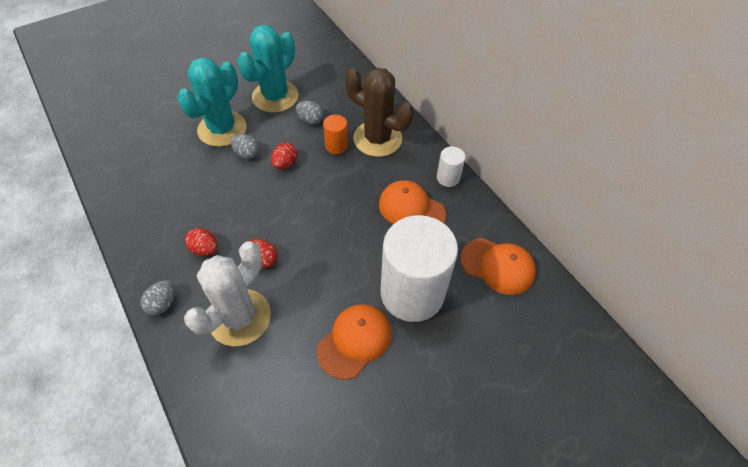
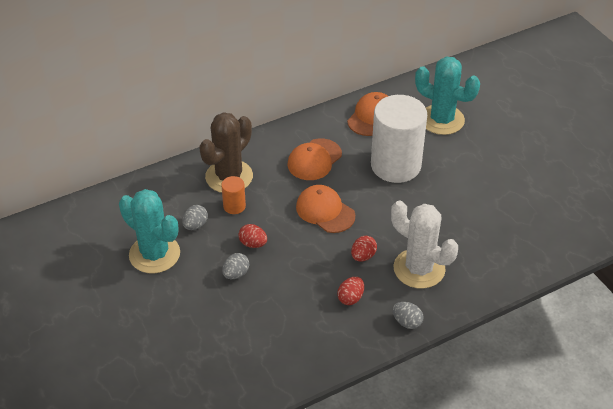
camera: 85 degrees left, 10 degrees down
(222, 129) = (197, 297): turquoise cactus -> turquoise cactus (441, 120)
(354, 341) = (437, 199): orange cap -> orange cap (325, 211)
(448, 178) = (282, 134): white cylinder -> none

